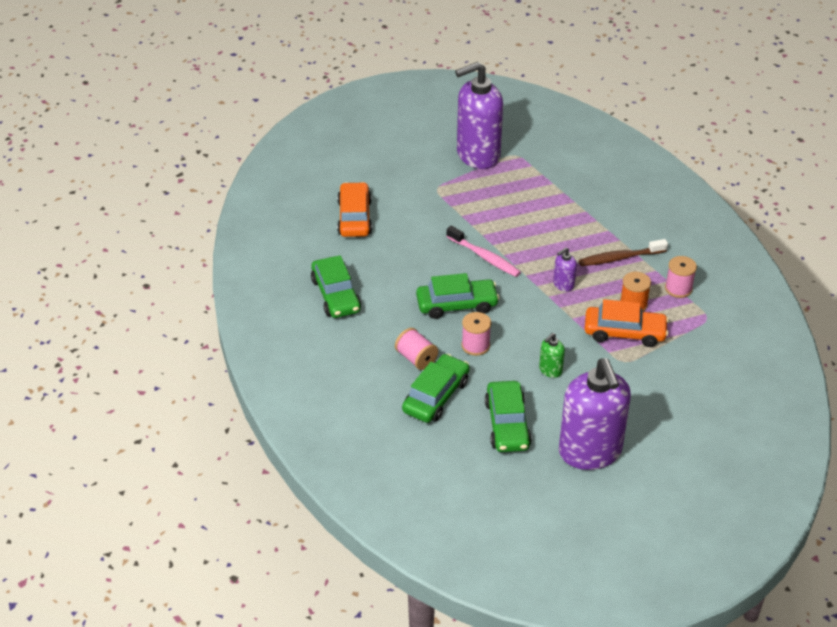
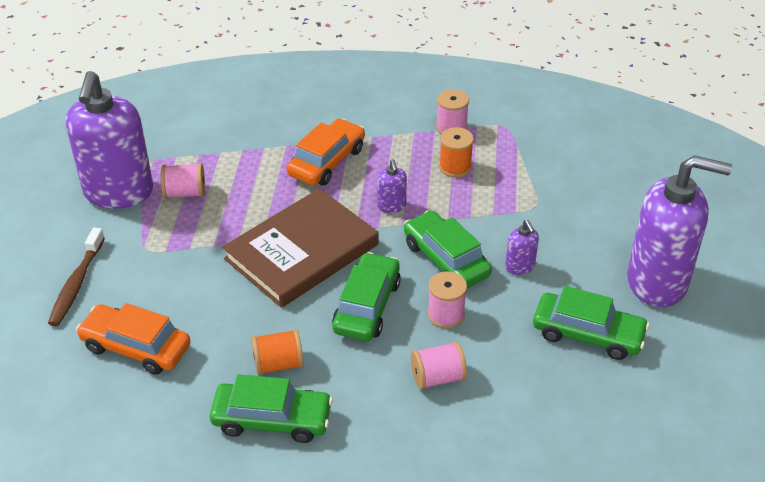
camera: 65 degrees left, 0 degrees up
(380, 282) = (278, 364): none -> orange spool
(436, 396) = (512, 382): green car -> green car (446, 259)
(485, 257) = (302, 252): pink toothbrush -> brown book
(499, 183) = (185, 193): none -> pink spool
(550, 370) = (520, 267): green soap dispenser -> purple soap dispenser
(620, 258) = (378, 149): brown toothbrush -> brown toothbrush (76, 284)
(624, 332) = (493, 189): orange car -> orange car (327, 161)

